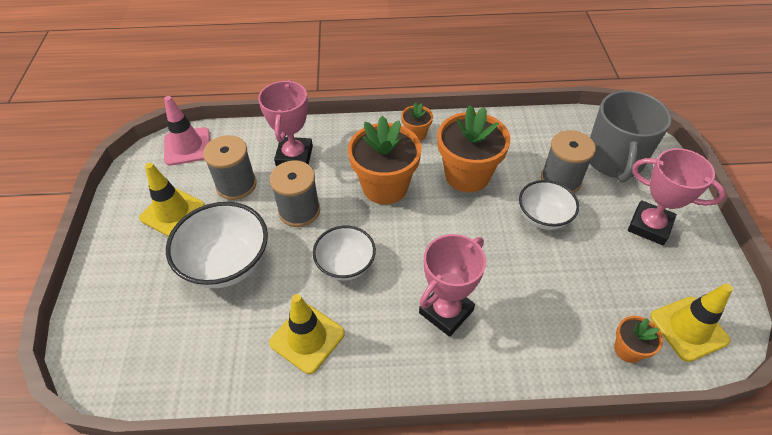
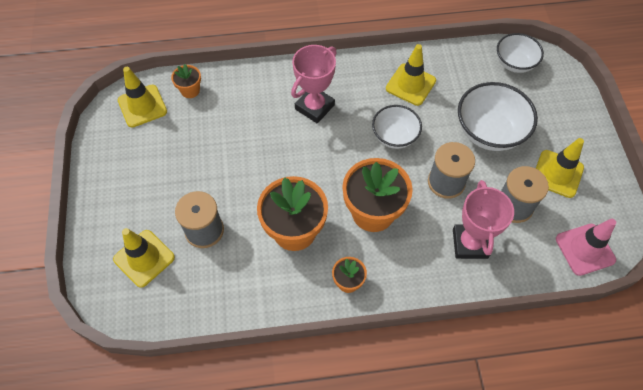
camera: 175 degrees right, 10 degrees up
(543, 217) = (229, 189): white bowl -> white bowl (514, 63)
(614, 160) = (144, 258): grey mug -> yellow traffic cone
(649, 226) = (138, 185): pink trophy -> none

